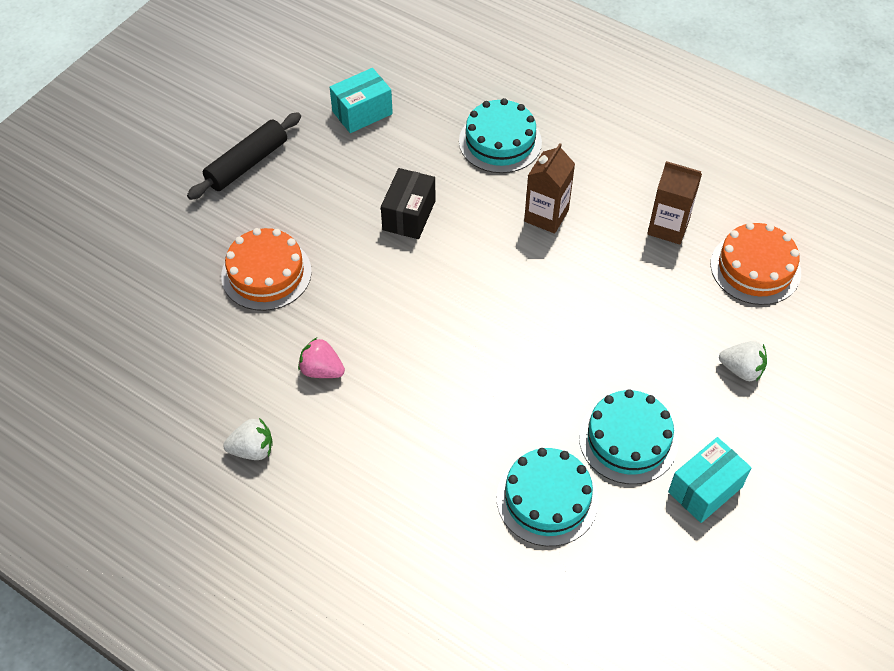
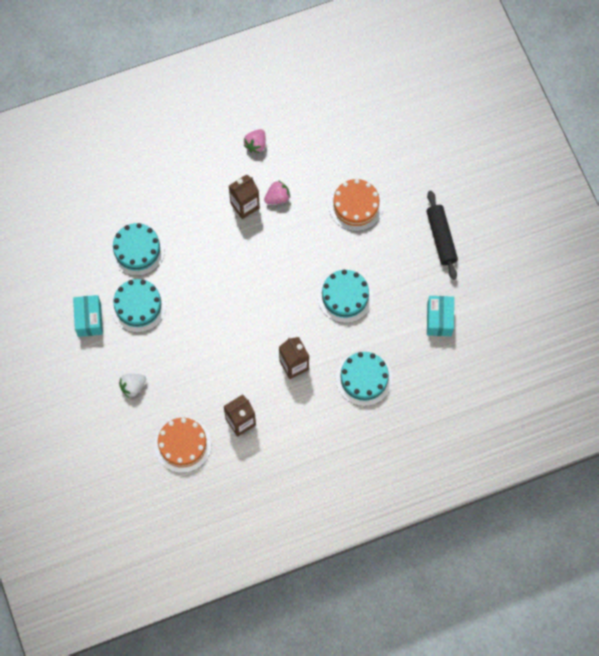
camera: 125 degrees right, 15 degrees up
(252, 450) = (256, 145): white strawberry -> pink strawberry
(365, 403) = (245, 206): none -> brown carton
(409, 215) = (345, 296): black box -> turquoise cake

